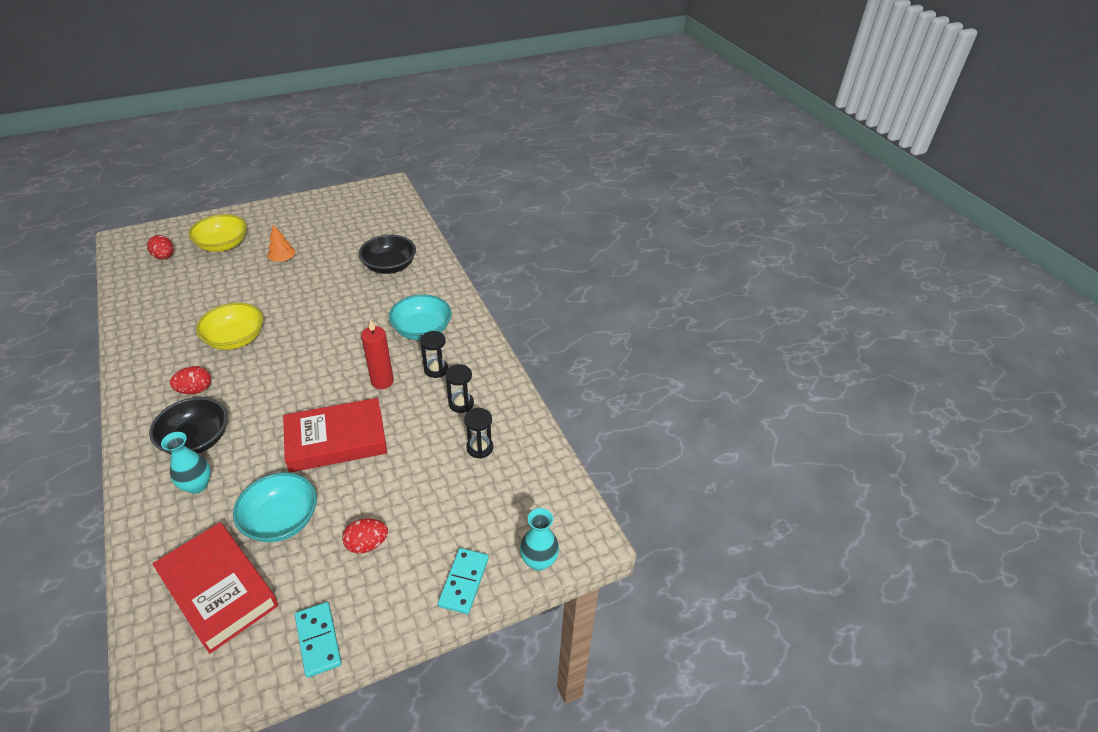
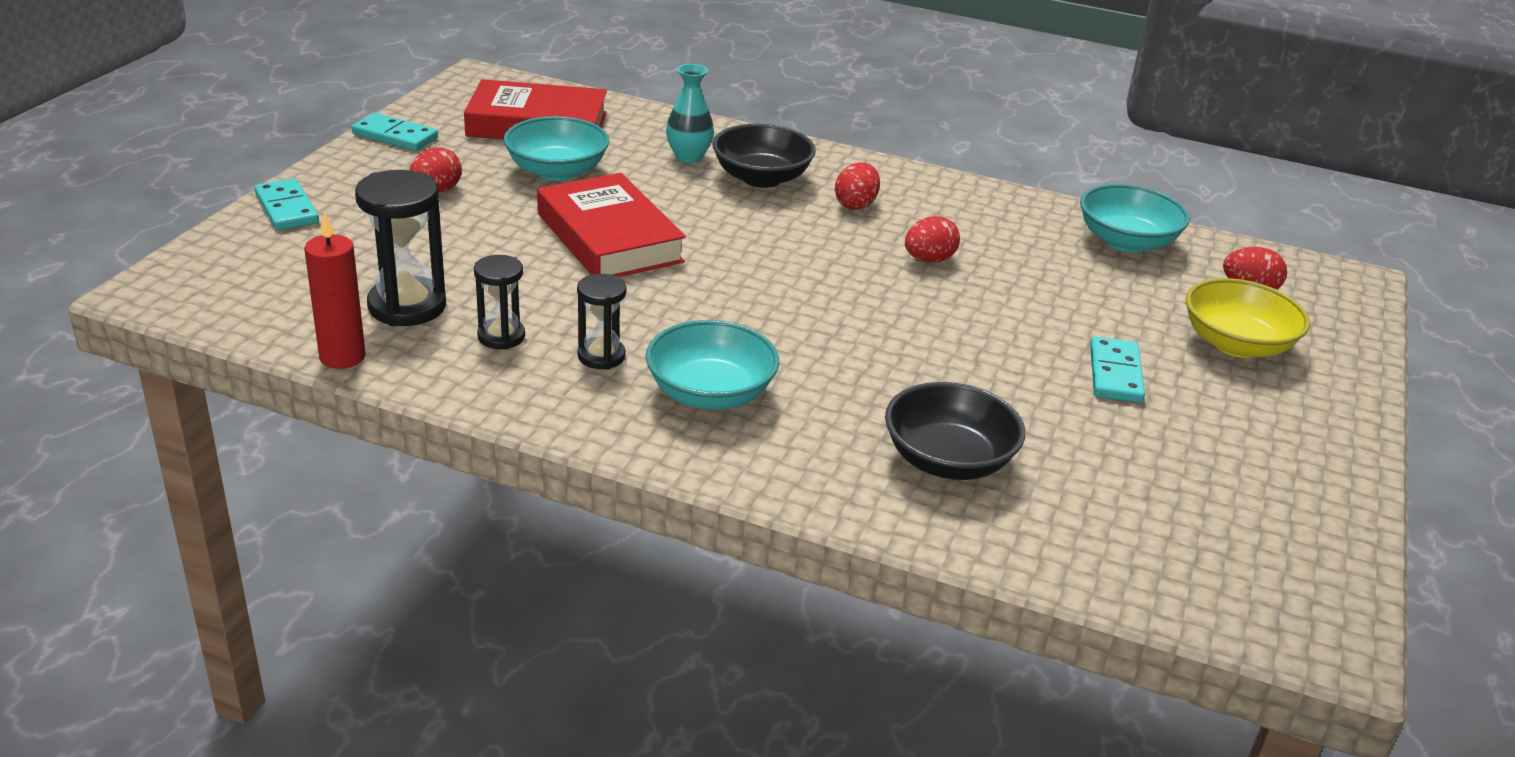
camera: 135 degrees right, 10 degrees down
(146, 300) = (1126, 242): none -> turquoise bowl
(235, 339) = (929, 260): yellow bowl -> red egg
(283, 259) = (1115, 374): orange tree -> turquoise domino
(336, 440) = (609, 238): red book -> red book turned 60 degrees counterclockwise
(382, 381) = (655, 309): red candle -> red candle (342, 357)
(479, 448) = (407, 306): black hourglass -> black hourglass, size x1.67
(539, 561) = (207, 252): turquoise vase -> none

